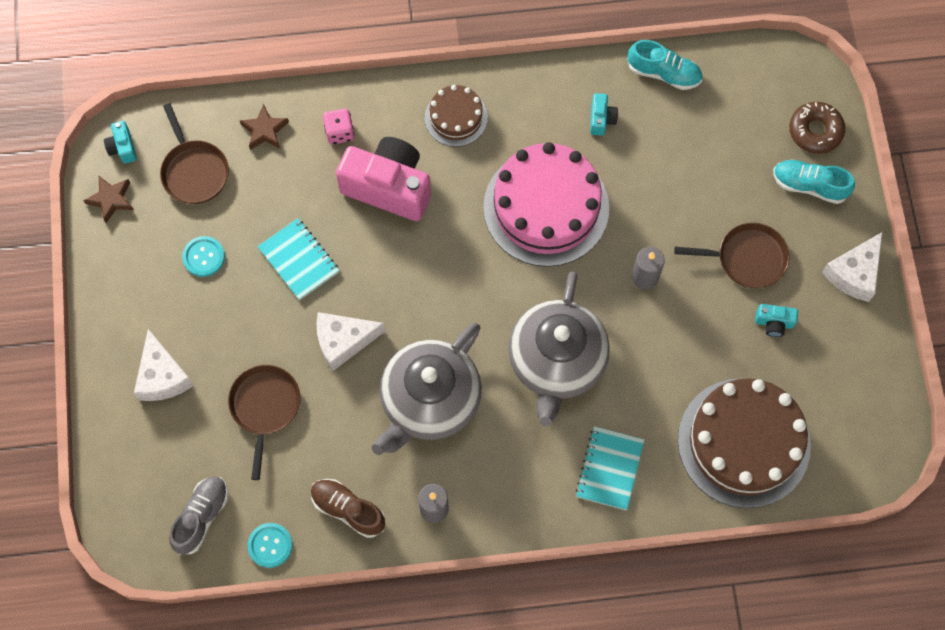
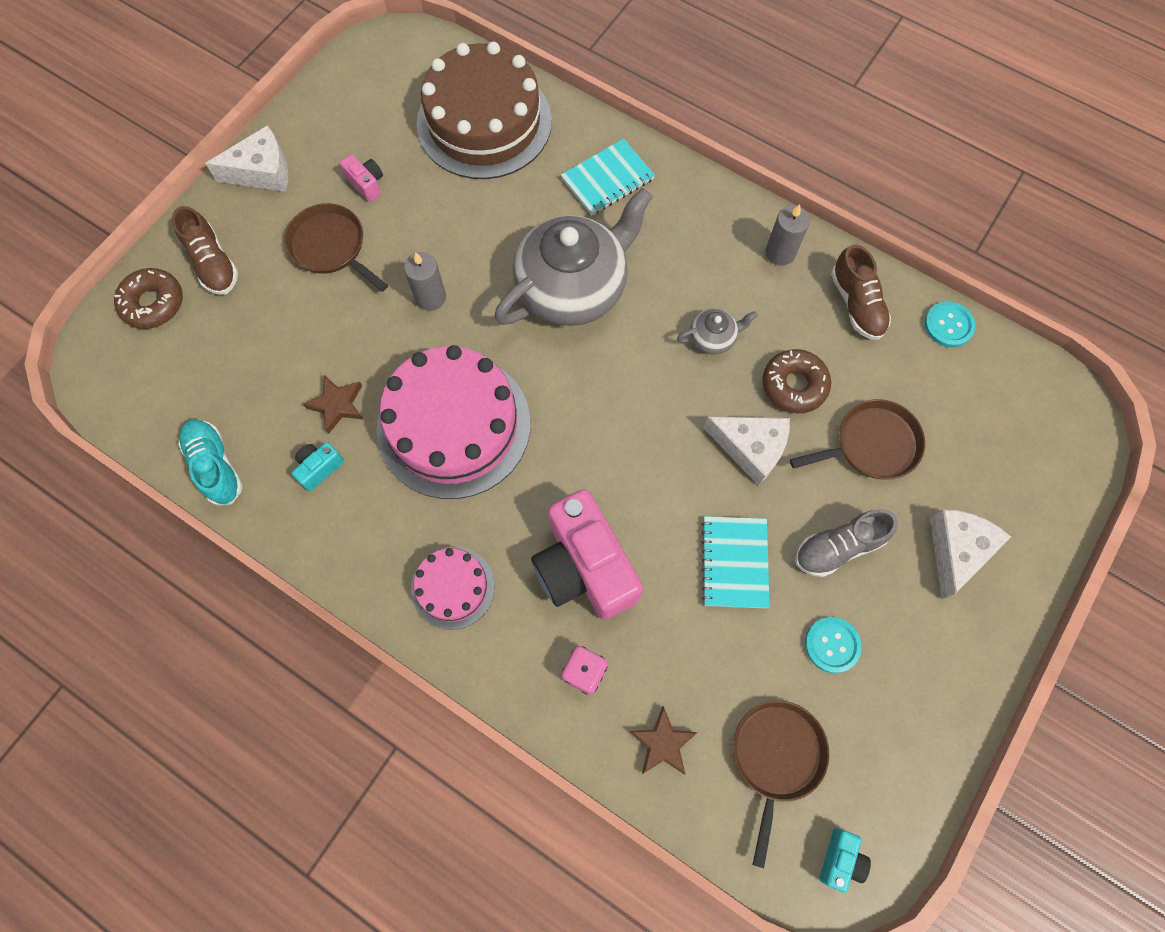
camera: 140 degrees left, 0 degrees up
(111, 199) = (894, 800): brown star -> brown star (337, 405)
(201, 517) = (998, 392): grey shoe -> grey shoe (838, 547)
(265, 407) = (871, 444): brown pan -> brown pan turned 150 degrees counterclockwise
(347, 409) = (794, 385): none -> brown donut
(429, 401) = (713, 338): grey teapot -> grey teapot, size x0.42
(456, 117) = (453, 587): brown cake -> pink cake
(774, 323) = (366, 184): turquoise camera -> pink camera
(809, 185) = (213, 263): turquoise shoe -> brown shoe

